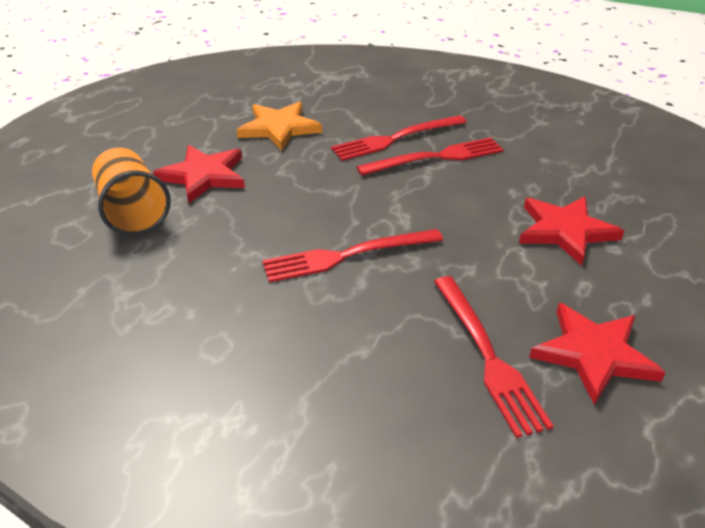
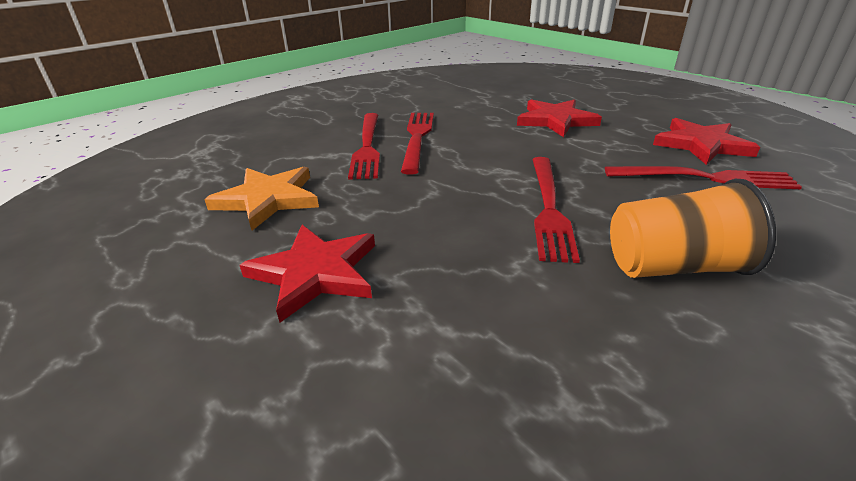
camera: 65 degrees left, 5 degrees down
(132, 212) = (348, 361): orange cup -> orange cup (673, 267)

